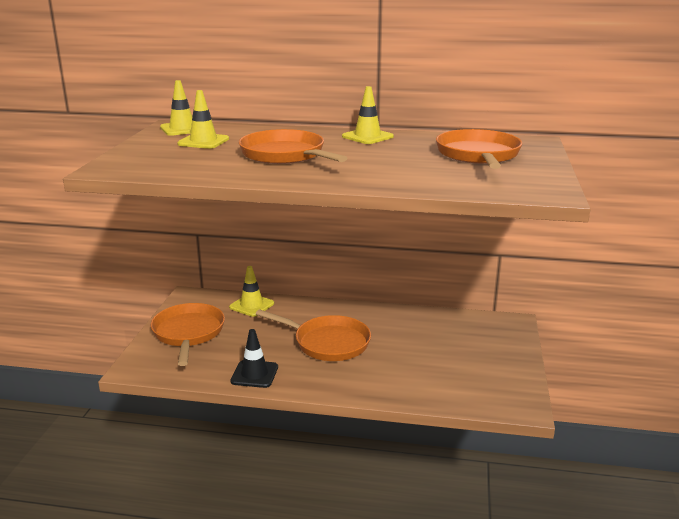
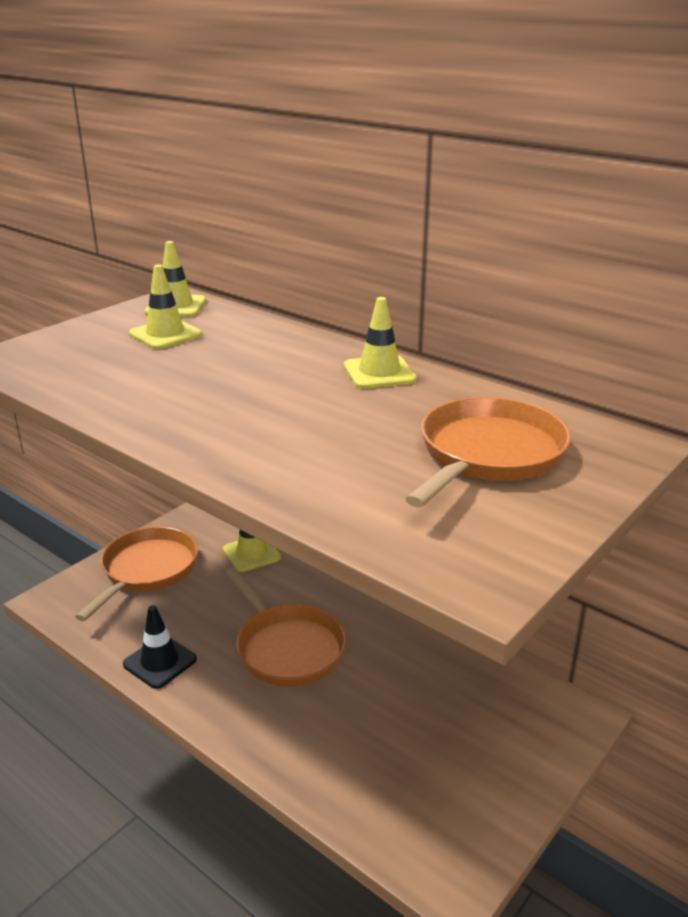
camera: 30 degrees right, 5 degrees up
(285, 155) = (221, 384): orange pan -> none

